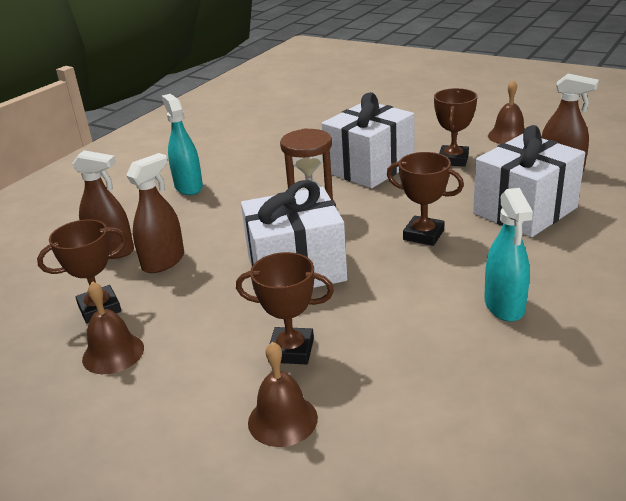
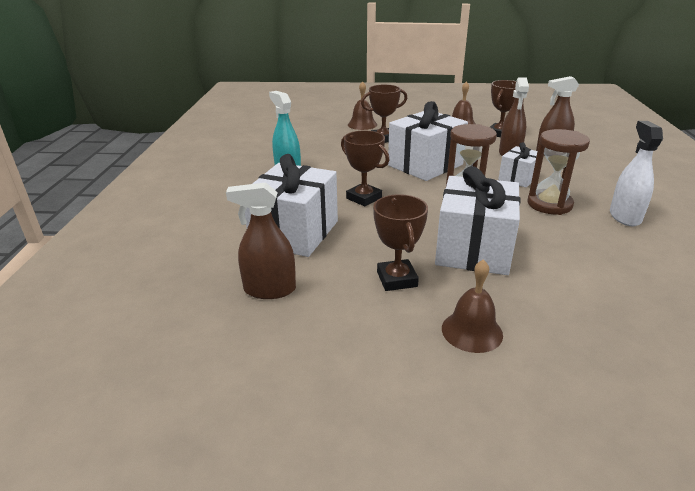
camera: 150 degrees right, 0 degrees up
(188, 187) = (598, 197): turquoise spray bottle -> none
(207, 167) = (624, 217): none -> white spray bottle
(220, 223) = (518, 178): none -> white gift
(245, 189) = (549, 204): none -> brown hourglass
(423, 235) = (364, 198): brown trophy -> brown trophy turned 45 degrees clockwise
(508, 136) = (354, 341): brown bell -> brown bell (472, 331)

